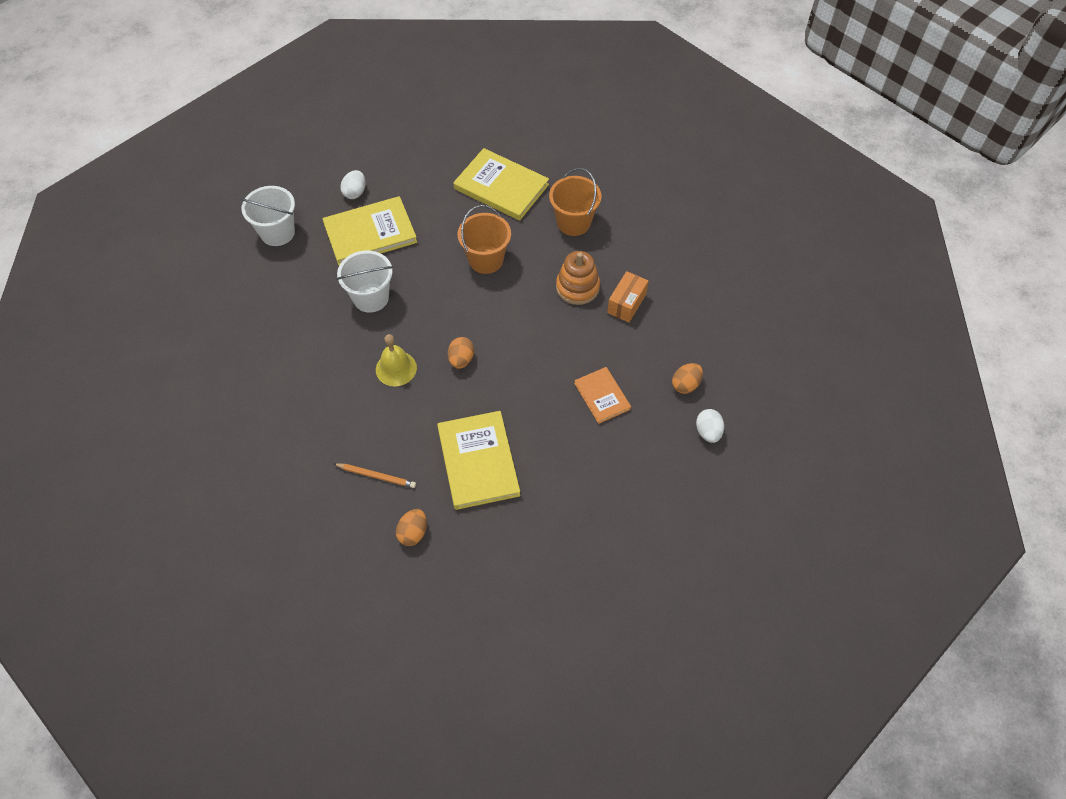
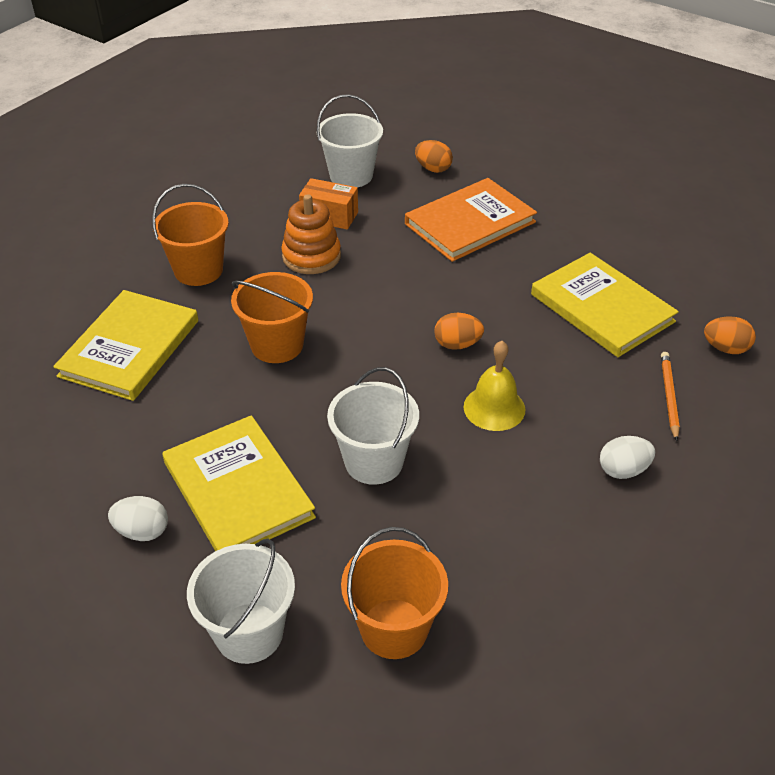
camera: 100 degrees left, 15 degrees down
(257, 291) = (394, 628): none -> orange bucket
(478, 461) = (601, 308): yellow book -> yellow book turned 75 degrees clockwise
(602, 396) = (470, 223): orange book -> orange book, size x1.72
(682, 324) = (351, 175): none -> white bucket
(708, 432) = (487, 152): white egg -> white egg (623, 470)

